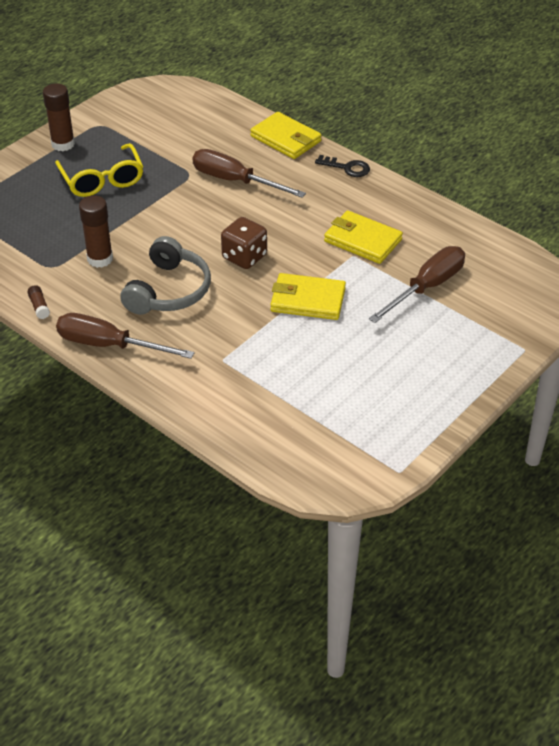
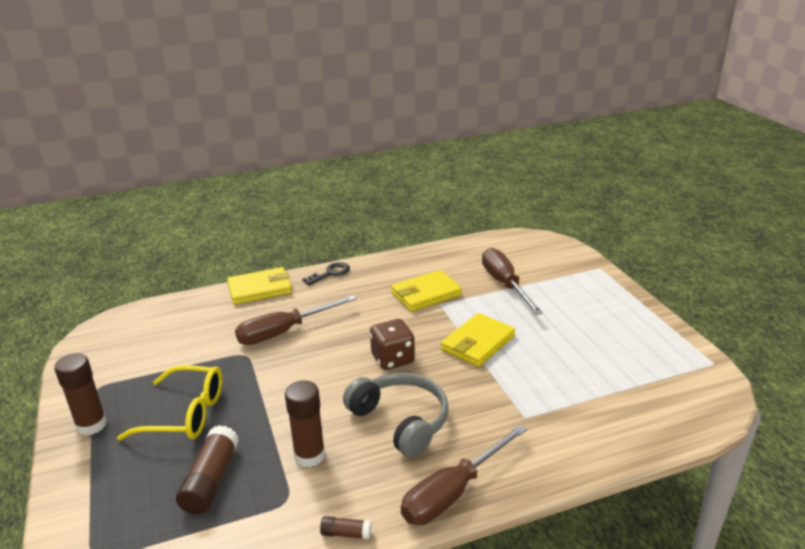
camera: 60 degrees left, 15 degrees down
(48, 224) = (211, 480): none -> brown glue stick

